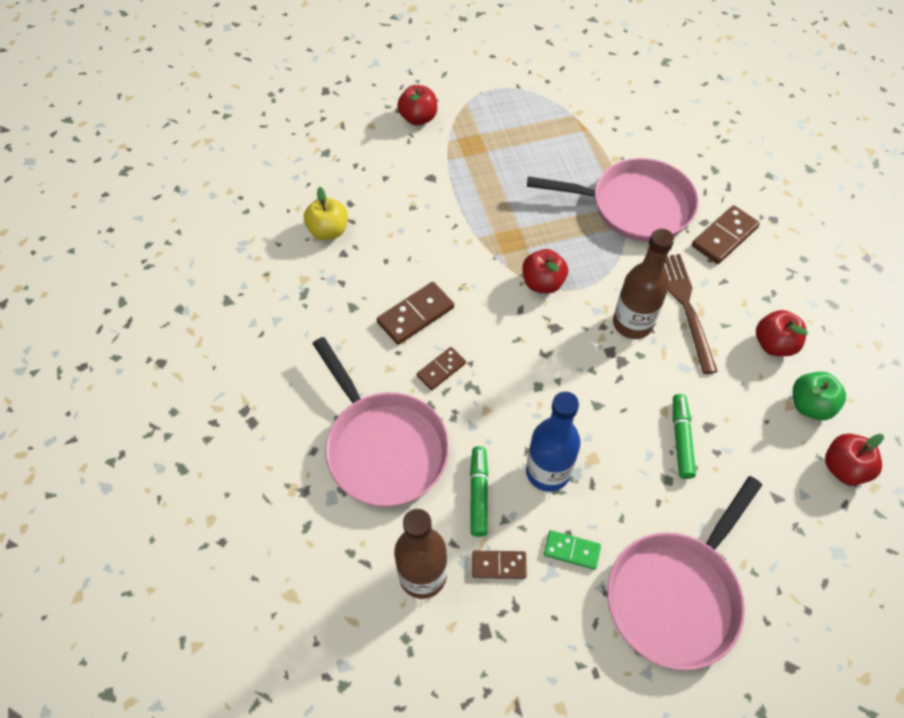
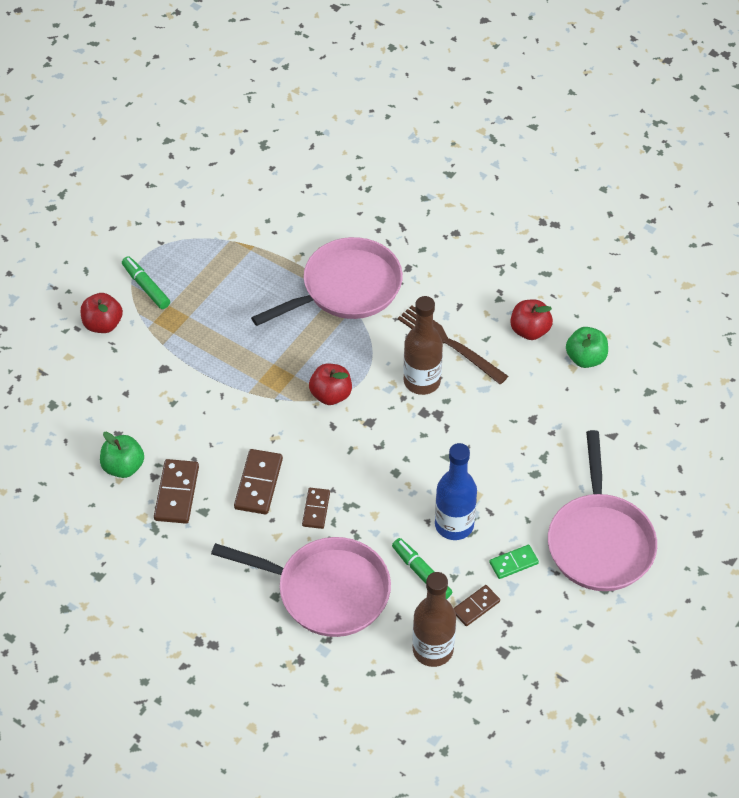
camera: 40 degrees left, 5 degrees down
(328, 231) = (123, 467): yellow apple -> green apple
(681, 439) = (522, 440): green marker -> green marker (146, 286)
(724, 236) = (431, 270): brown domino -> brown domino (176, 493)
(844, 468) = (637, 386): red apple -> none

